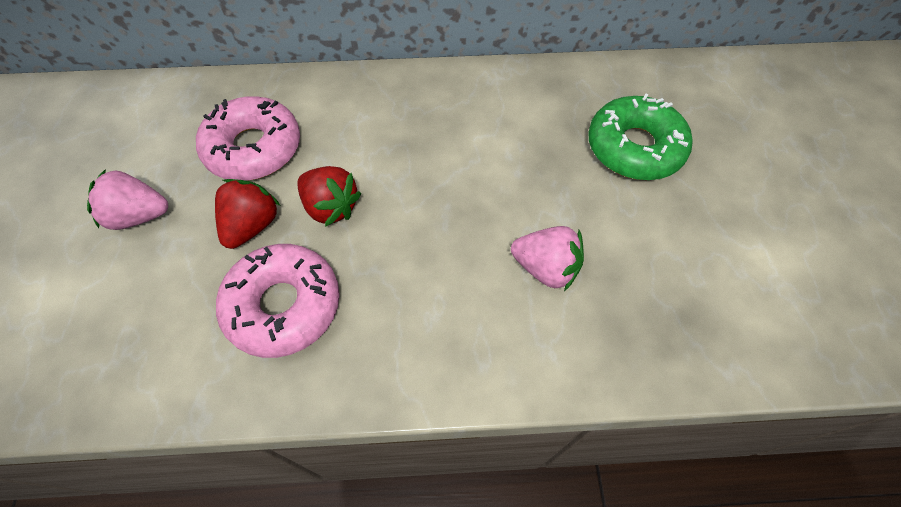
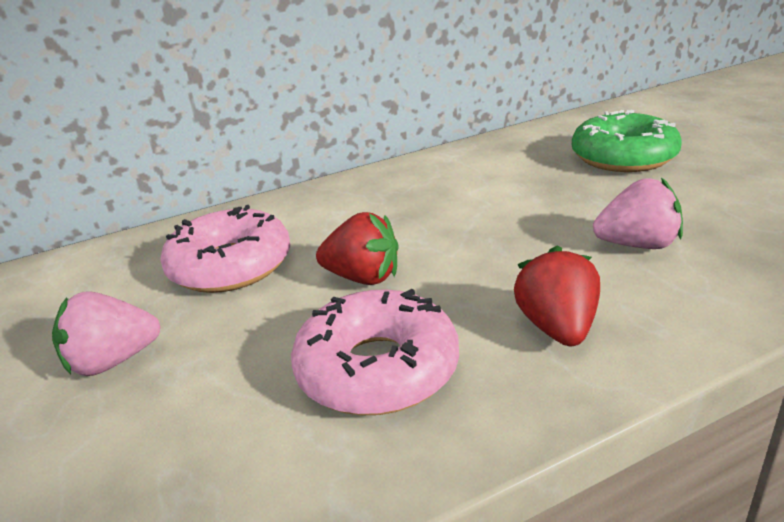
camera: 20 degrees left, 30 degrees down
(252, 225) = (278, 320): red strawberry -> red strawberry (557, 328)

